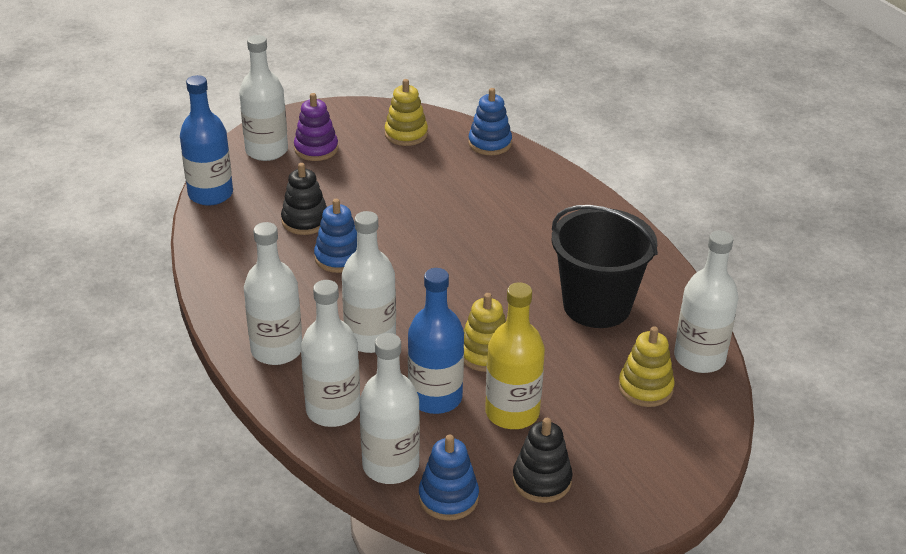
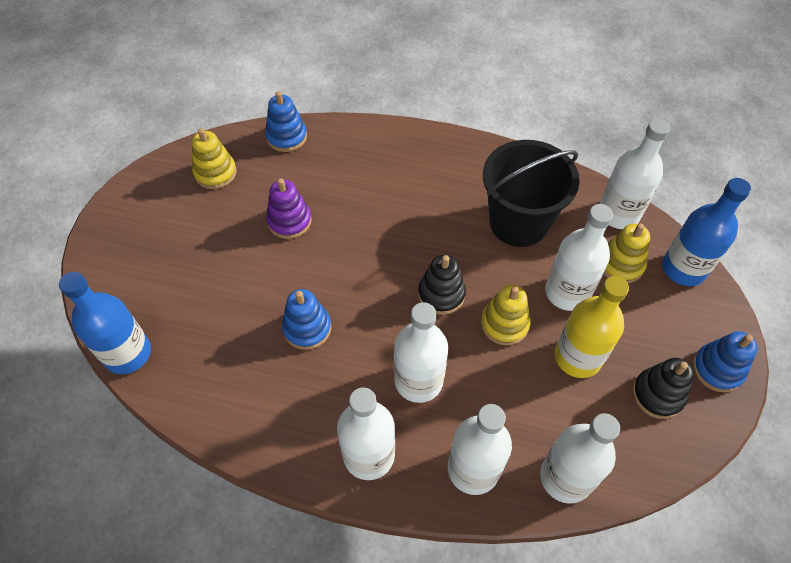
camera: 45 degrees left, 20 degrees up
(266, 150) = (121, 272): white bottle -> white bottle (567, 292)
(305, 221) = (239, 315): black stacking toy -> black stacking toy (441, 294)
(316, 149) = (161, 239): purple stacking toy -> purple stacking toy (289, 221)
(435, 397) = (520, 391): blue bottle -> blue bottle (683, 268)
(448, 498) = (628, 466): blue stacking toy -> blue stacking toy (717, 369)

